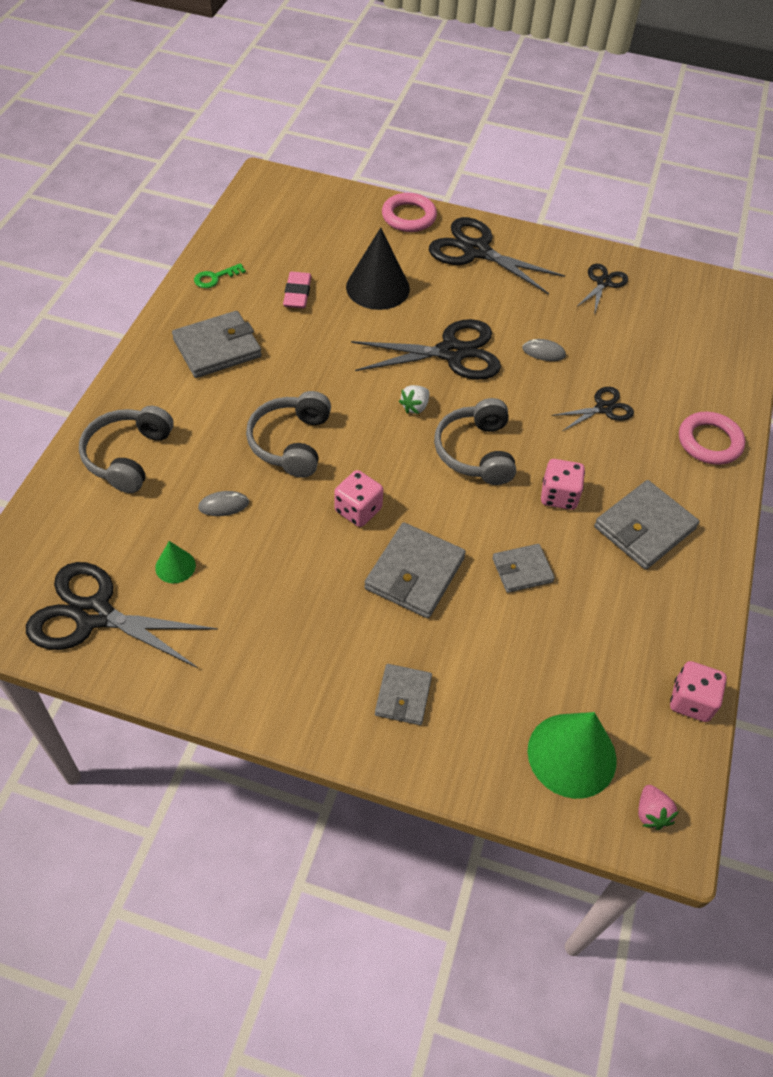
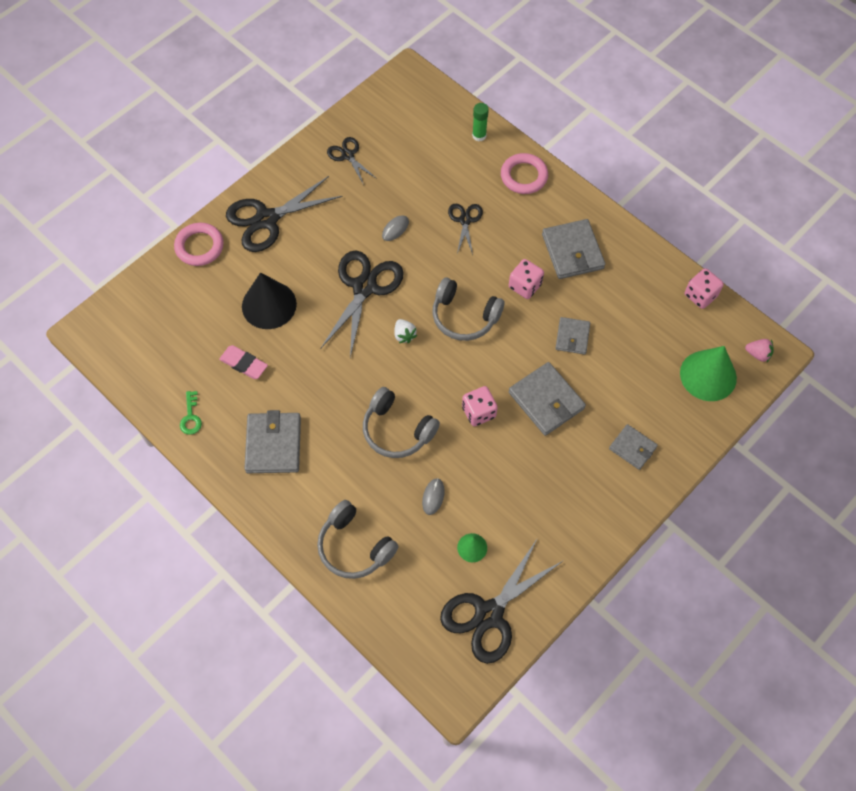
camera: 60 degrees left, 10 degrees up
(727, 381) = (479, 135): none -> green glue stick

